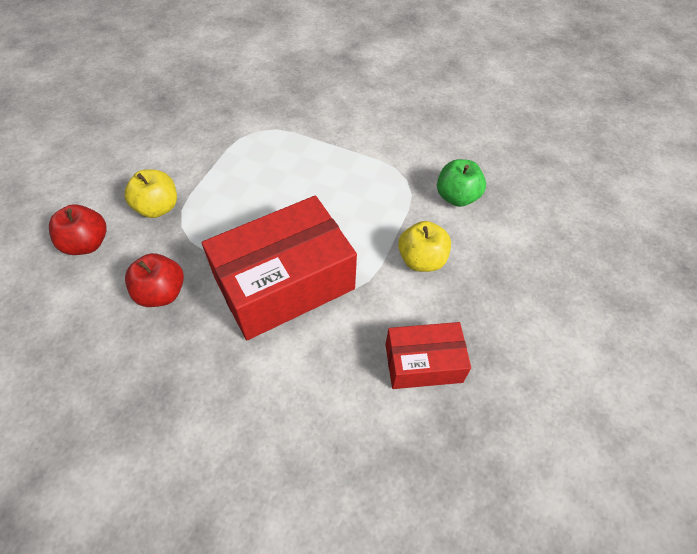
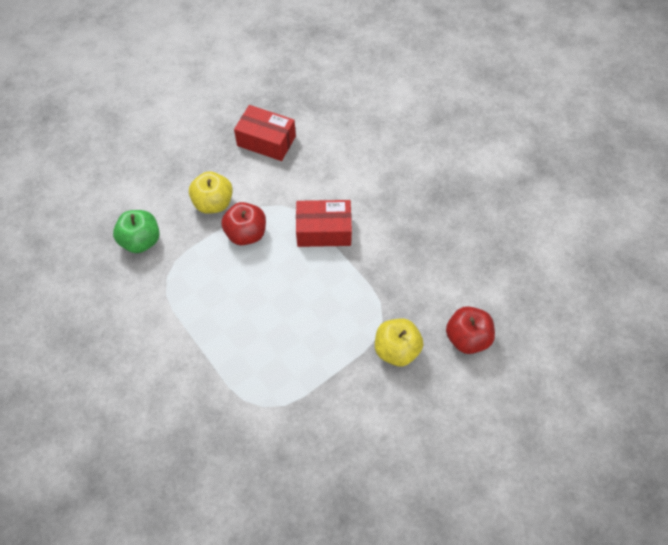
camera: 150 degrees left, 5 degrees up
(161, 293) = (417, 264): red apple -> red apple (246, 234)
(284, 283) = (324, 230): red box -> red box, size x0.55

